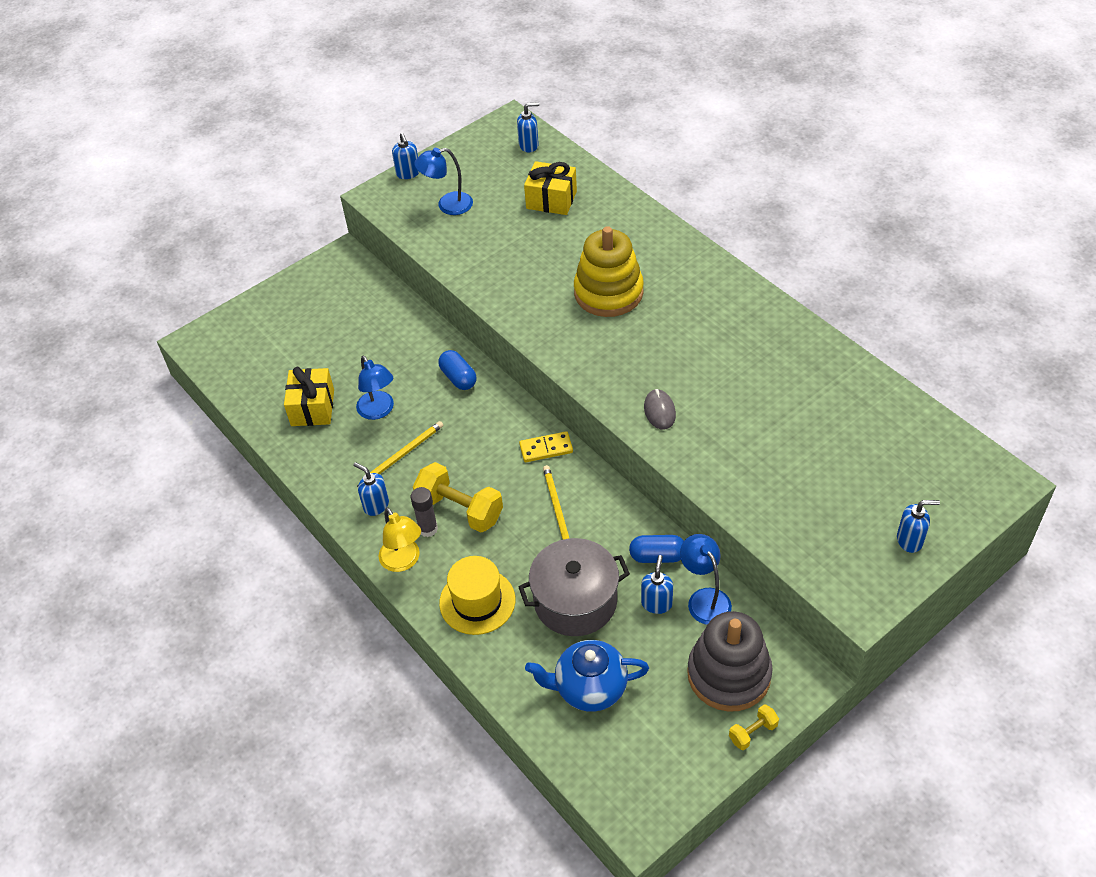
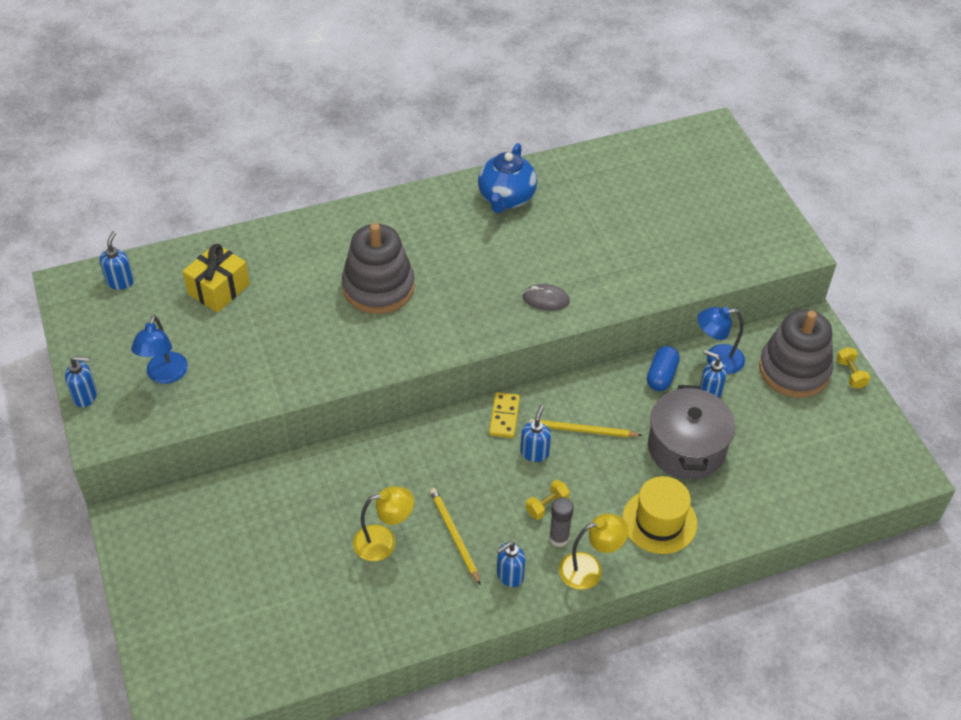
camera: 75 degrees left, 0 degrees up
(312, 408) = (346, 602): yellow gift -> none
(379, 411) = (384, 541): blue lamp -> yellow lamp
(458, 378) = (376, 460): blue capsule -> none
(460, 509) = (547, 505): yellow dumbbell -> yellow dumbbell, size x0.50
(589, 688) = (778, 466): blue teapot -> blue teapot (506, 198)
(608, 292) = (378, 287): yellow stacking toy -> grey stacking toy
(910, 540) = (746, 200): blue soap dispenser -> blue soap dispenser (534, 452)

